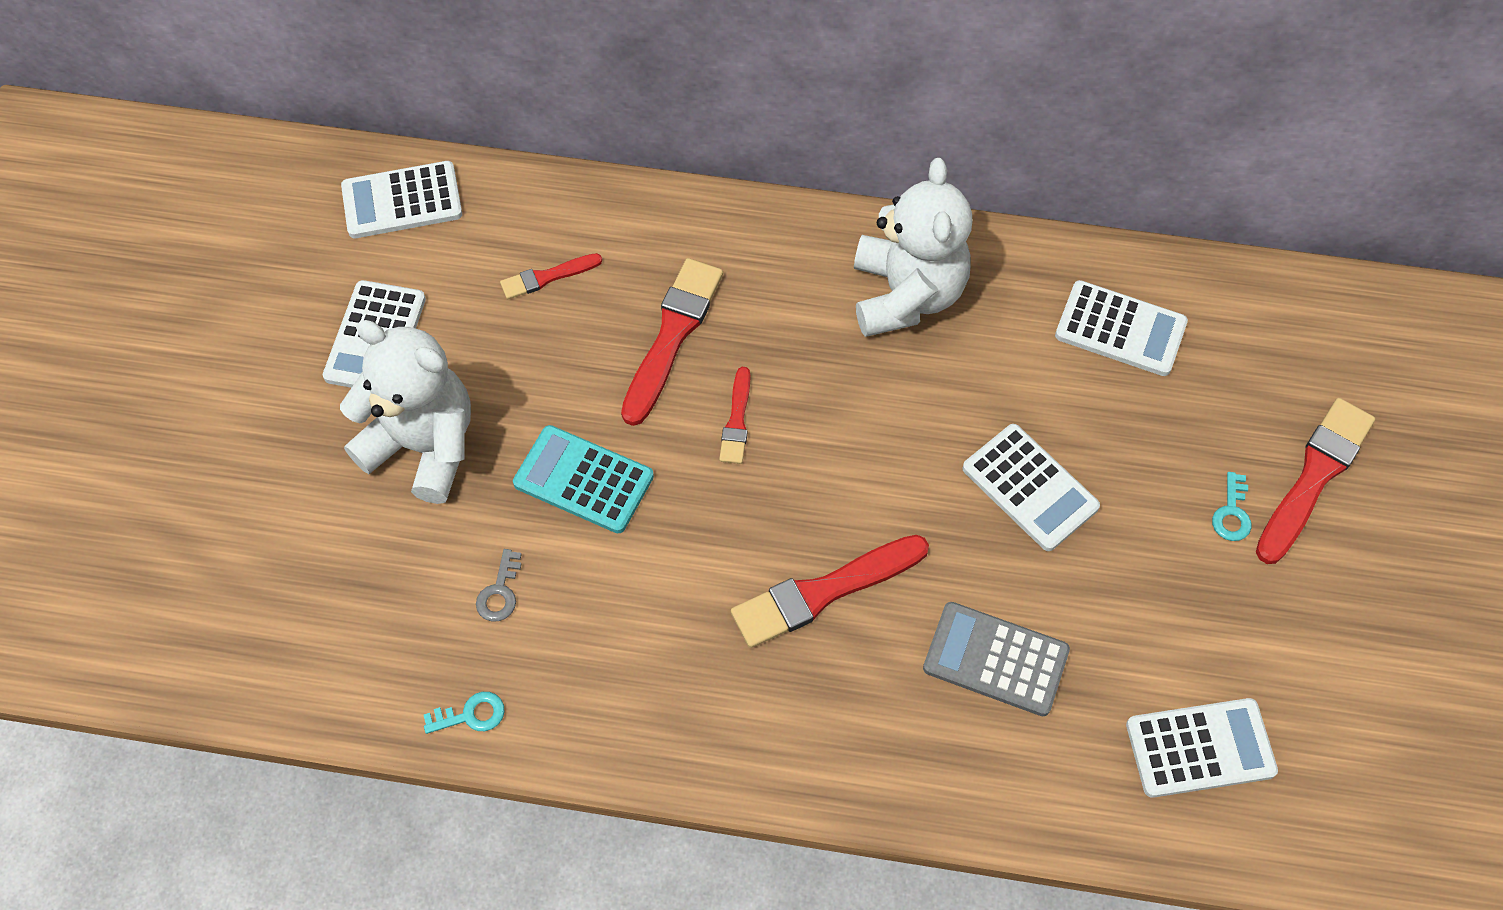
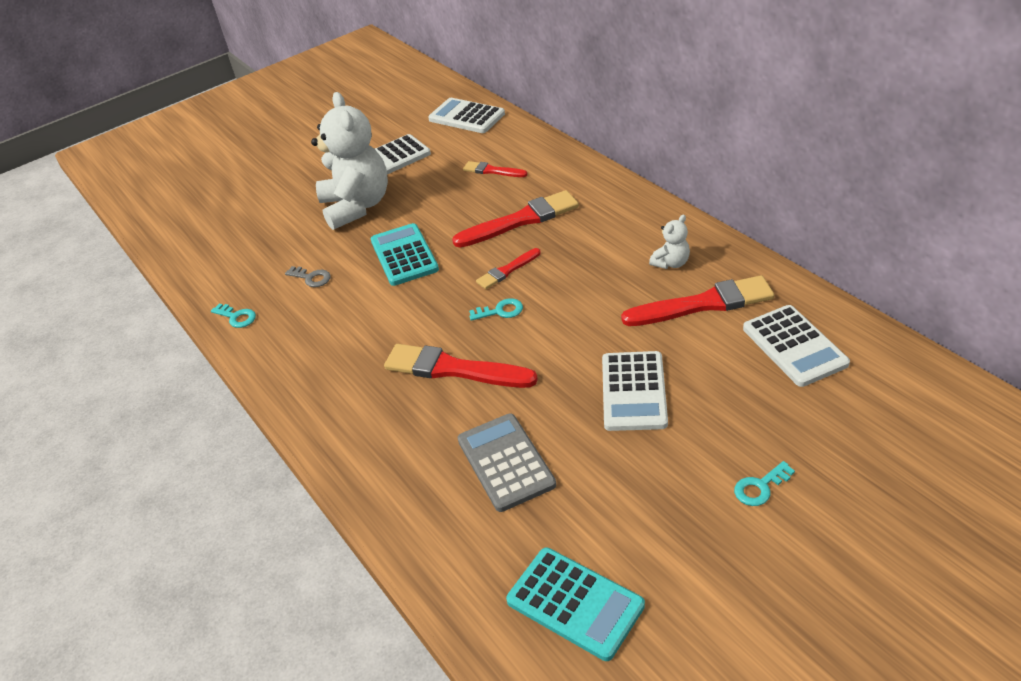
camera: 50 degrees right, 20 degrees down
(500, 592) = (311, 278): grey key -> grey key turned 120 degrees counterclockwise
(790, 481) = (500, 311): none -> turquoise key
(906, 295) = (671, 263): white teddy bear -> white teddy bear, size x0.43
(1200, 748) = (575, 603): white calculator -> turquoise calculator
(1314, 476) = (853, 505): red brush -> red brush (703, 304)

